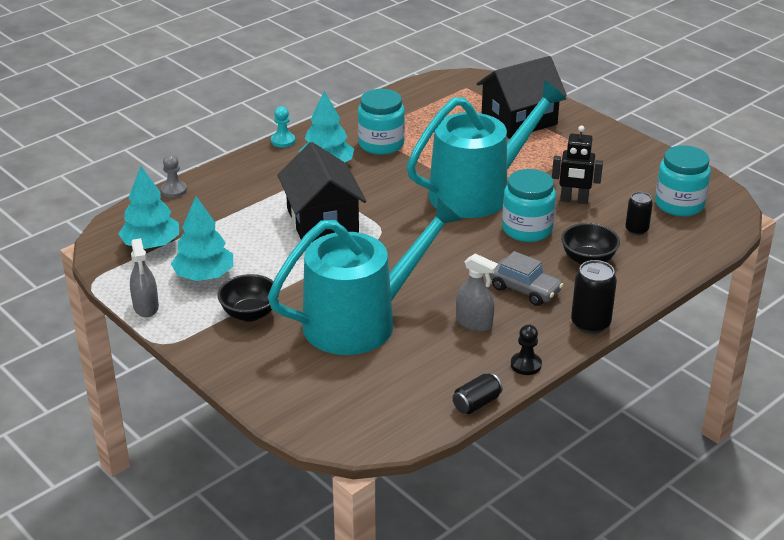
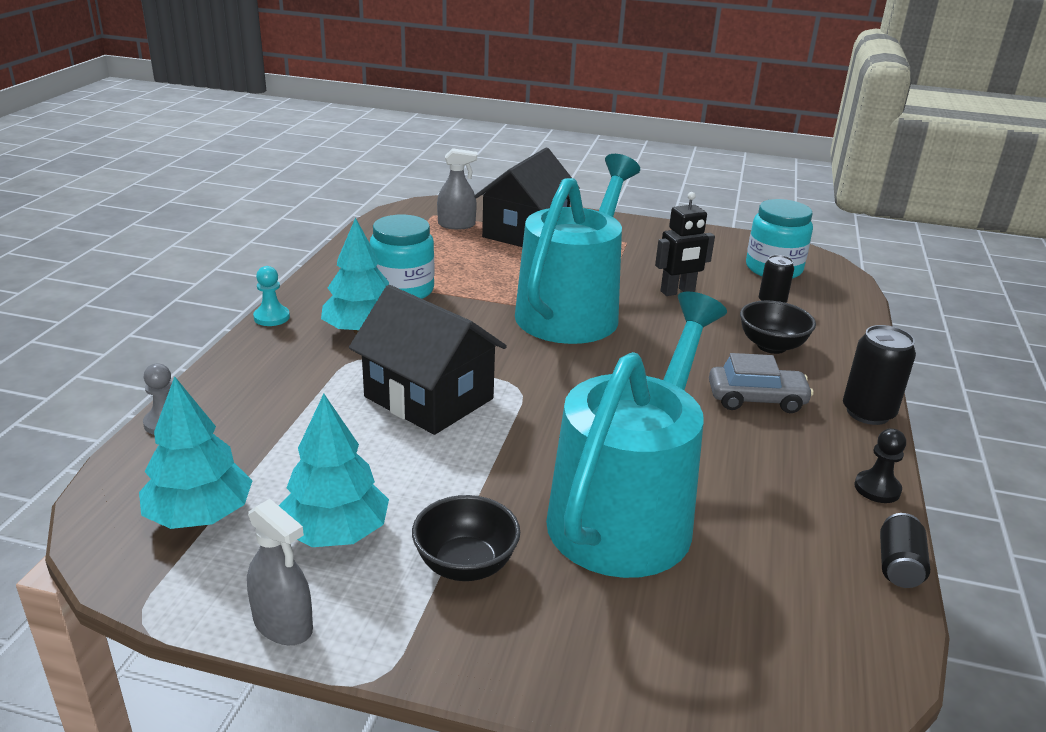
camera: 35 degrees left, 5 degrees down
(474, 323) = (758, 459): grey spray bottle -> grey spray bottle (456, 225)
(527, 229) = (672, 334): turquoise jar -> none

